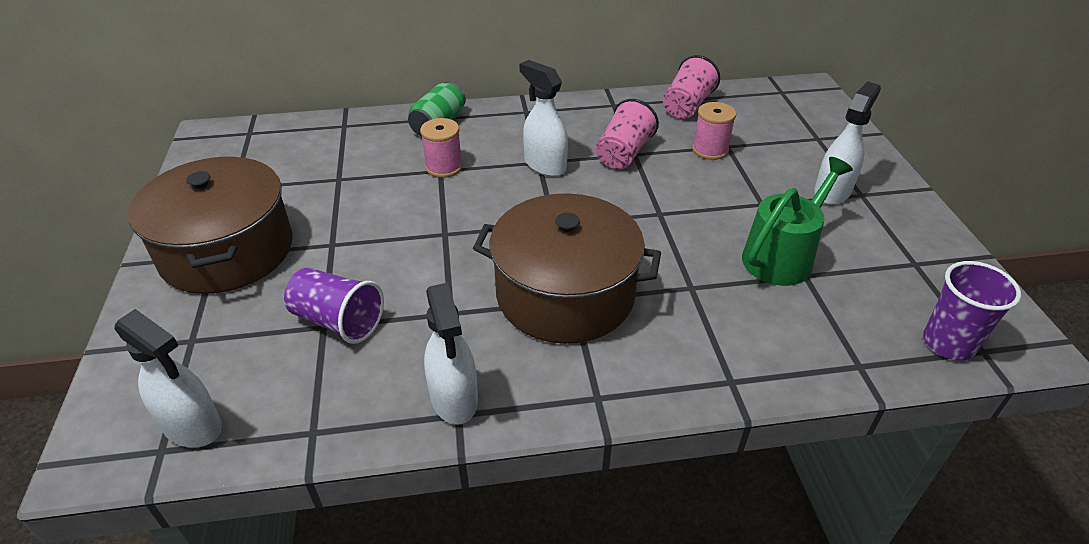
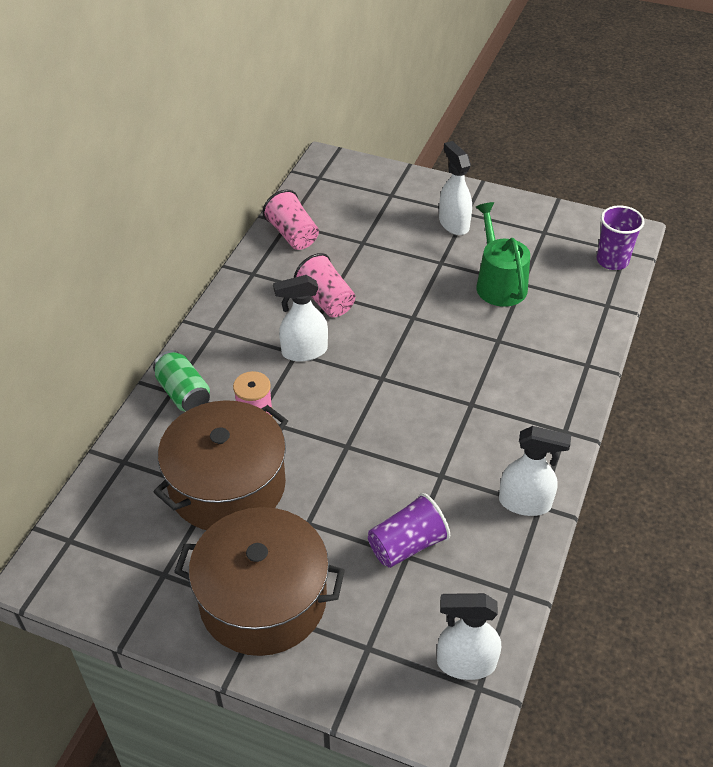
camera: 60 degrees left, 5 degrees up
(192, 426) = (465, 663): white spray bottle -> white spray bottle turned 150 degrees counterclockwise
(565, 294) = (463, 405): brown pot -> brown pot (227, 485)
(710, 150) = (360, 253): pink spool -> none

